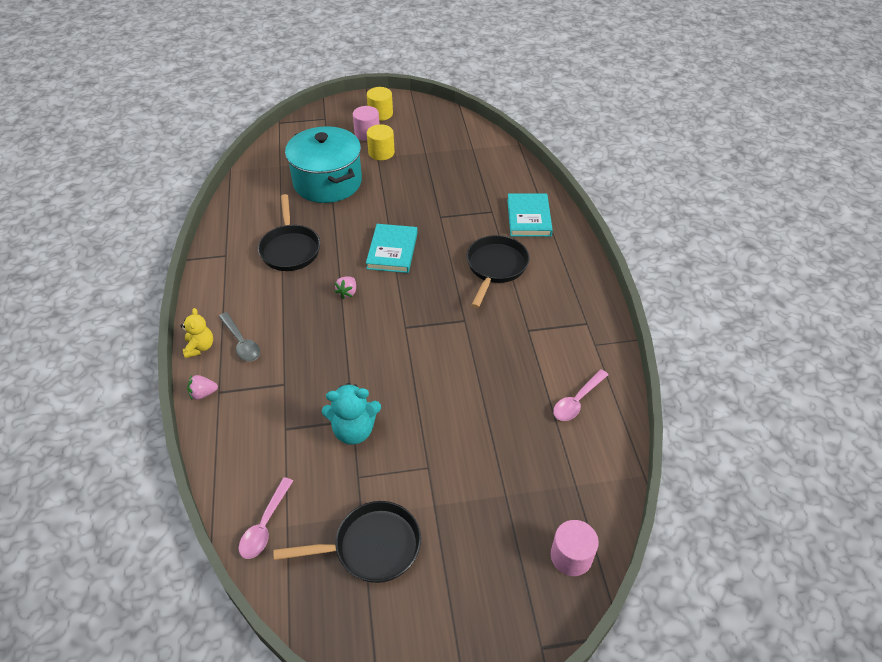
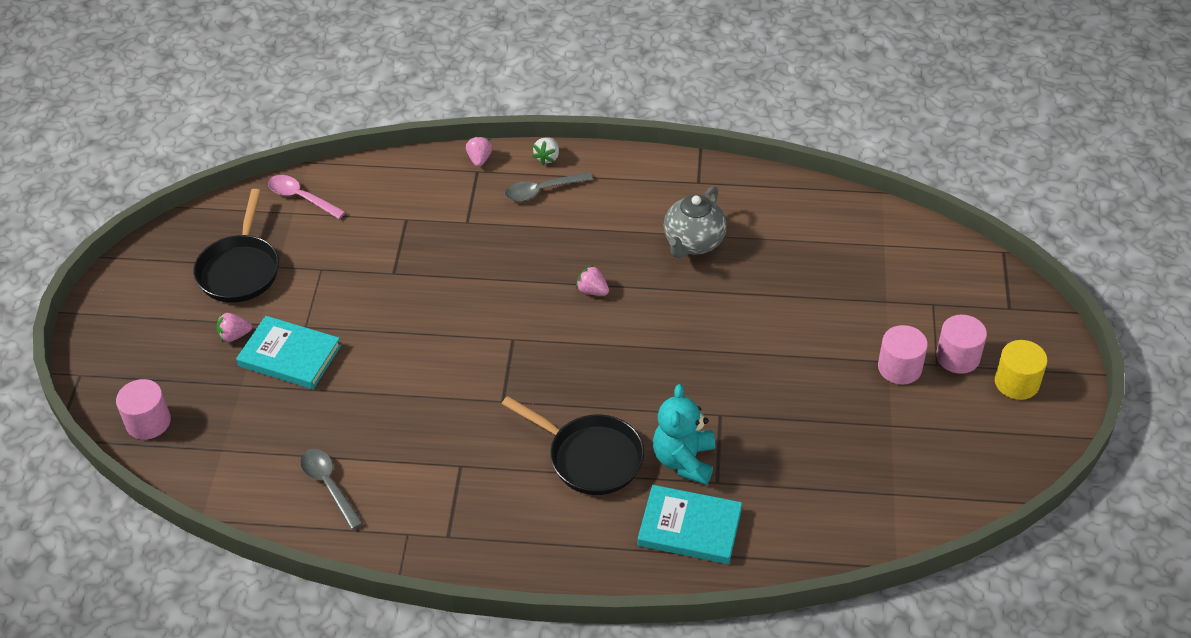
camera: 105 degrees right, 0 degrees up
(200, 347) = (547, 158): yellow teddy bear -> white strawberry
(290, 249) = (693, 243): black pan -> grey teapot
(327, 182) = (832, 294): turquoise pot -> none
(354, 430) = (379, 272): turquoise teddy bear -> turquoise teddy bear (684, 460)
(381, 152) = (899, 368): yellow cylinder -> pink cylinder
(392, 251) = (659, 347): turquoise book -> turquoise book (290, 356)
(453, 521) = (234, 336): none -> pink strawberry
(577, 400) = (329, 486): pink spoon -> grey spoon

